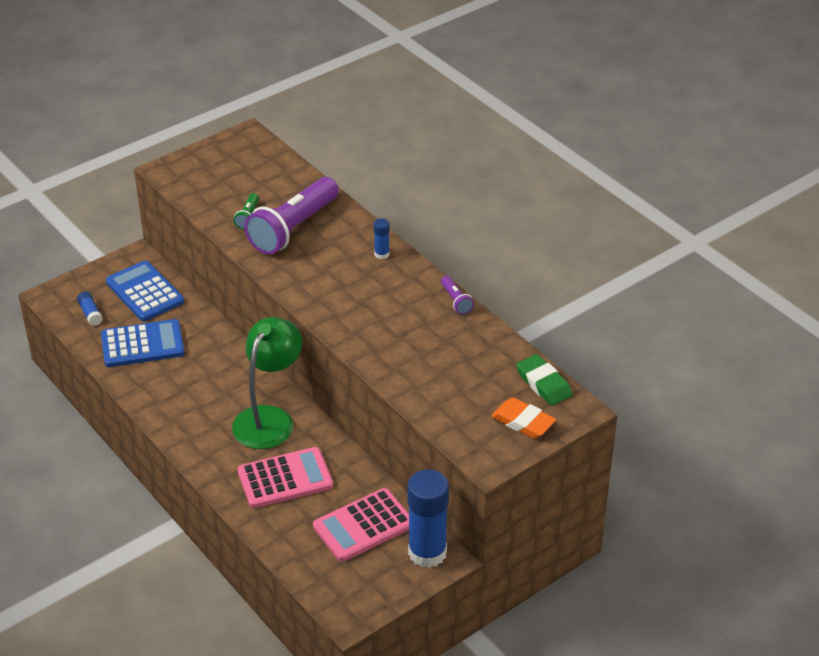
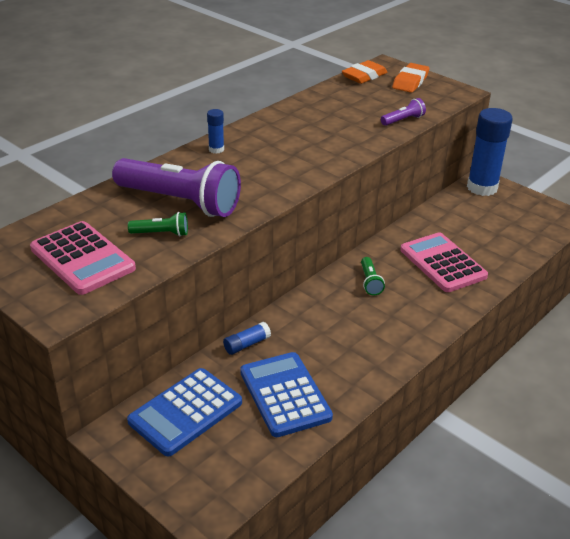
camera: 100 degrees left, 5 degrees down
(90, 314) = (235, 458): blue glue stick -> blue glue stick (247, 344)
(269, 418) = (370, 282): green lamp -> green flashlight
(363, 526) = (473, 217): pink calculator -> pink calculator (82, 258)
(456, 301) = (276, 112): purple flashlight -> purple flashlight (403, 120)
(543, 383) = (364, 76): green eraser -> orange eraser

